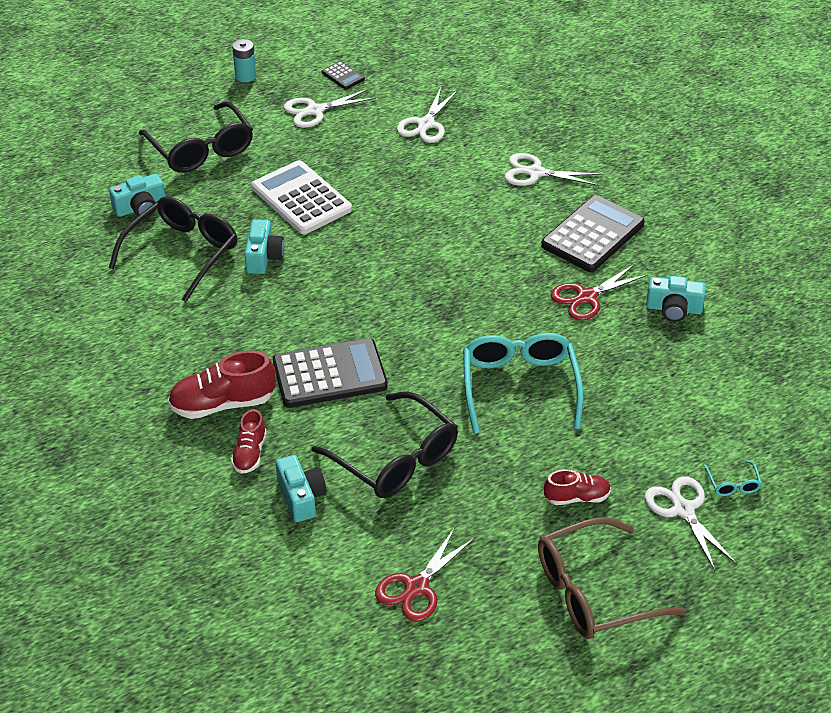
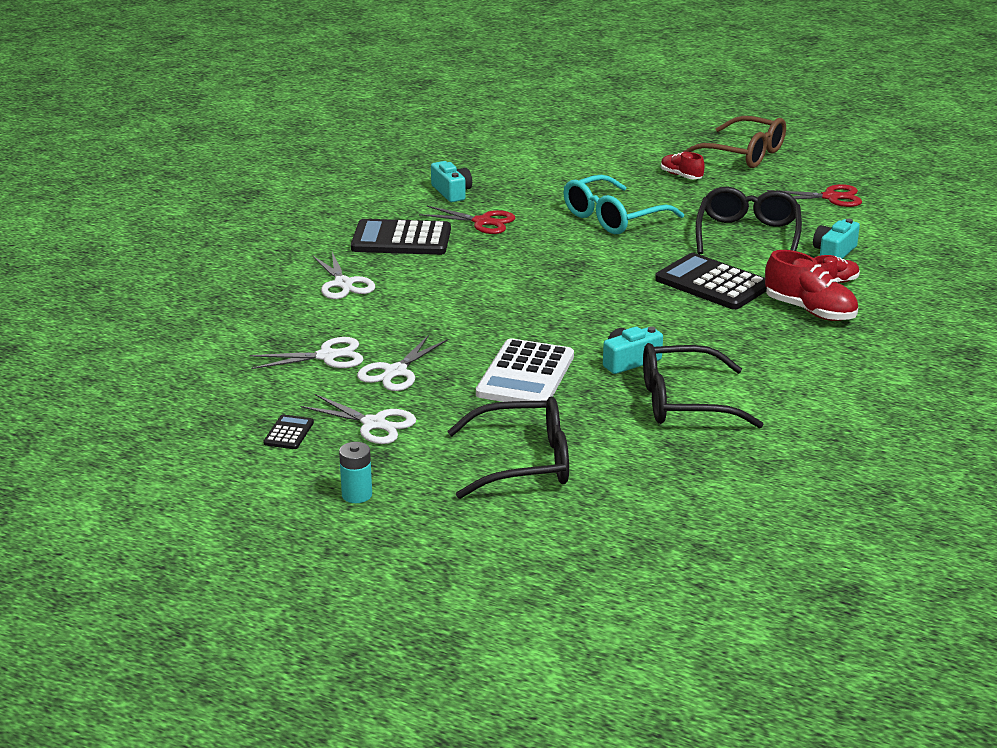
camera: 125 degrees left, 15 degrees down
(140, 207) = (659, 454): turquoise camera -> none
(201, 149) = (523, 462): black glasses -> black glasses turned 60 degrees clockwise
(683, 510) = (640, 148): white scissors -> white scissors (395, 372)
(733, 484) = (595, 141): turquoise glasses -> none

